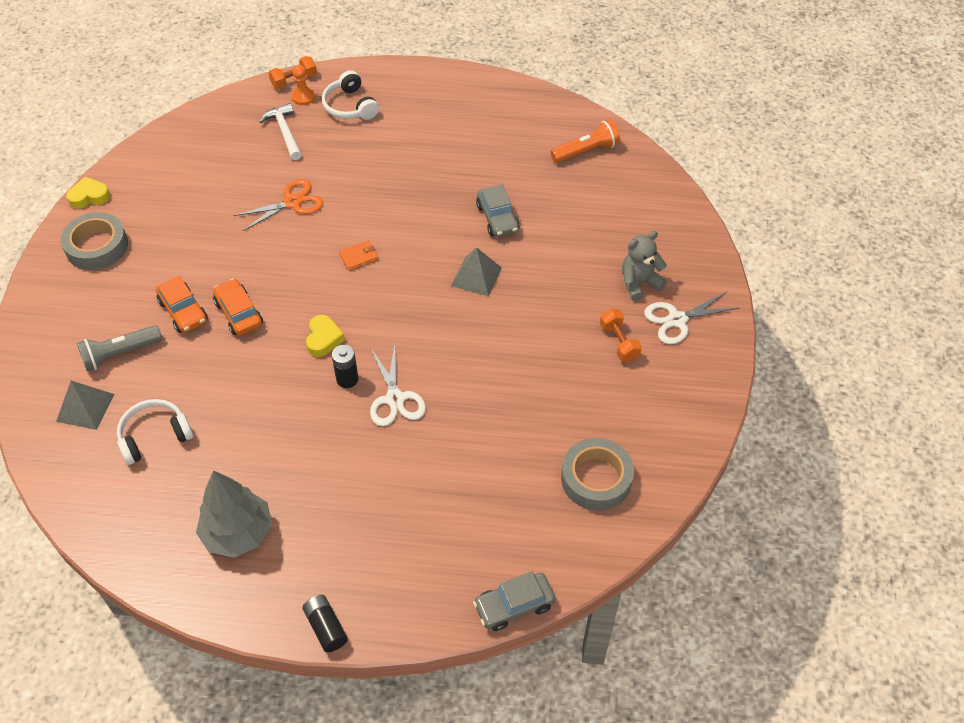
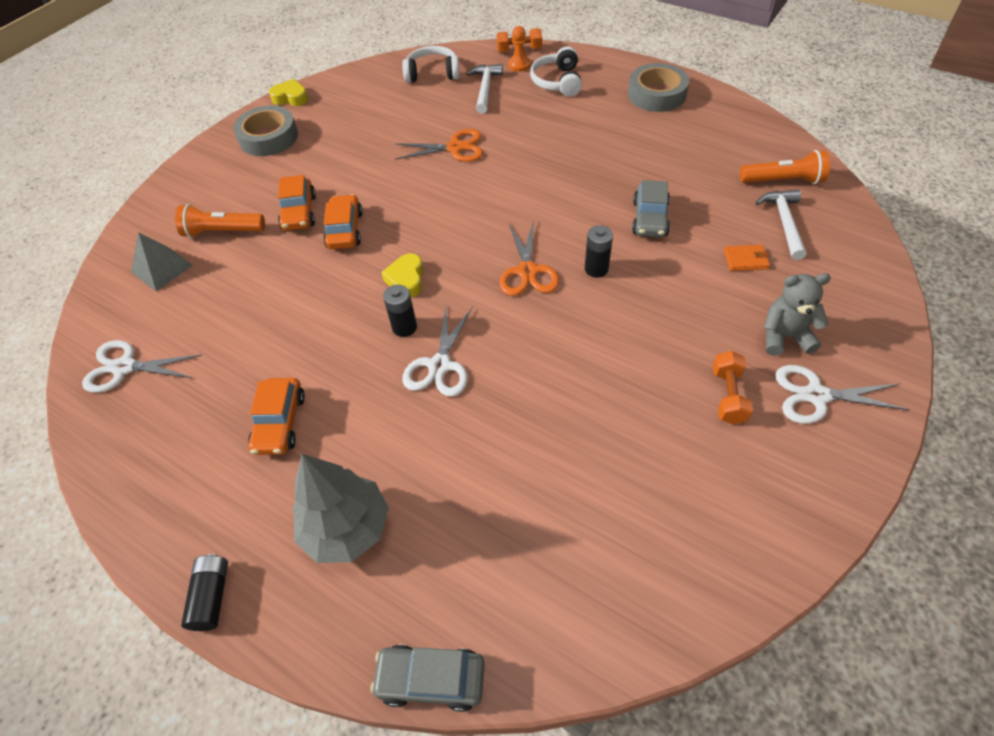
camera: 30 degrees right, 0 degrees up
(120, 354) = (222, 231): grey flashlight -> orange flashlight
(120, 502) = (125, 367): none -> white scissors
(154, 436) = (197, 316): white headphones -> white headphones (432, 73)
(238, 533) = (201, 445): grey tree -> grey tree (347, 528)
(292, 491) = (280, 423): none -> orange car
(323, 339) = (406, 279): yellow heart -> yellow heart turned 150 degrees clockwise
(359, 257) = (487, 213): orange wallet -> orange wallet (745, 259)
(422, 297) = (527, 271): none -> orange scissors
(476, 276) = (596, 269): grey pyramid -> black battery
(596, 478) = (619, 555): grey tape -> grey tape (656, 94)
(602, 189) = (784, 222): none -> white hammer

